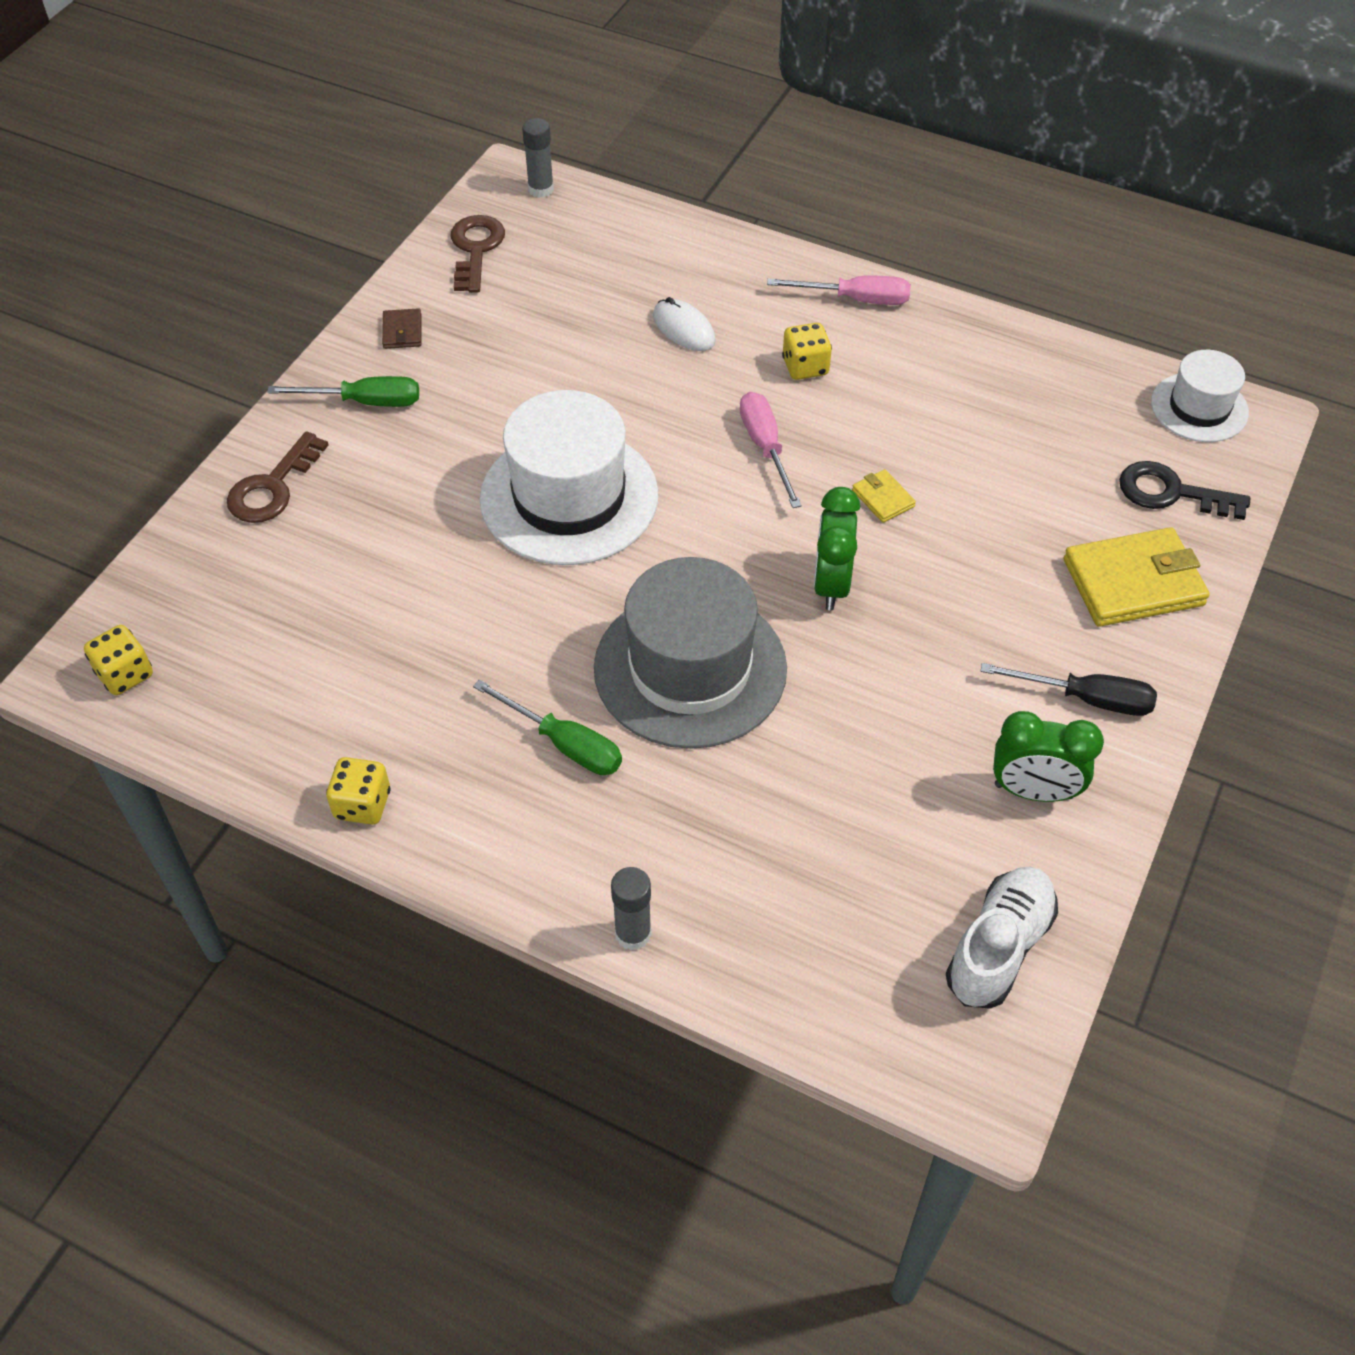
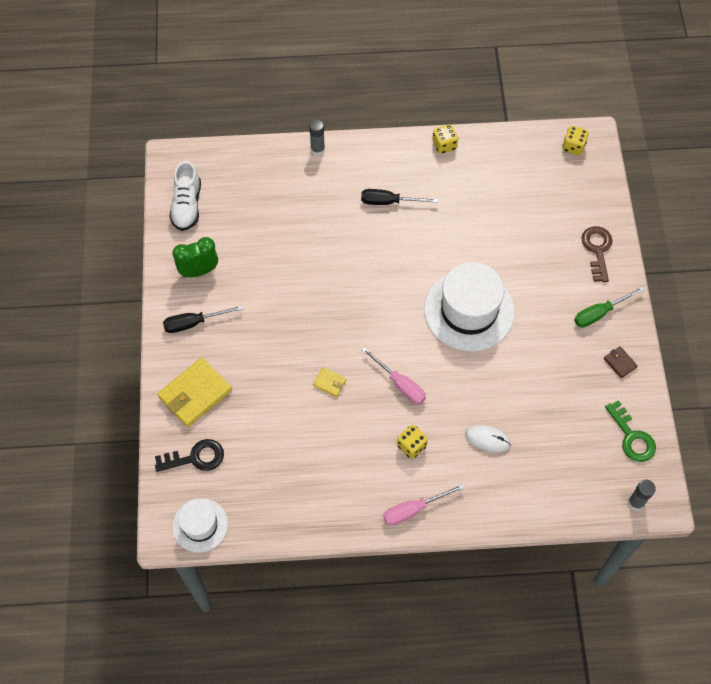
camera: 150 degrees right, 10 degrees up
(476, 249) = (632, 437): brown key -> green key
(564, 744) = (389, 202): green screwdriver -> black screwdriver
(690, 668) = (362, 256): grey hat -> none
(831, 584) = (327, 324): green clock -> none

